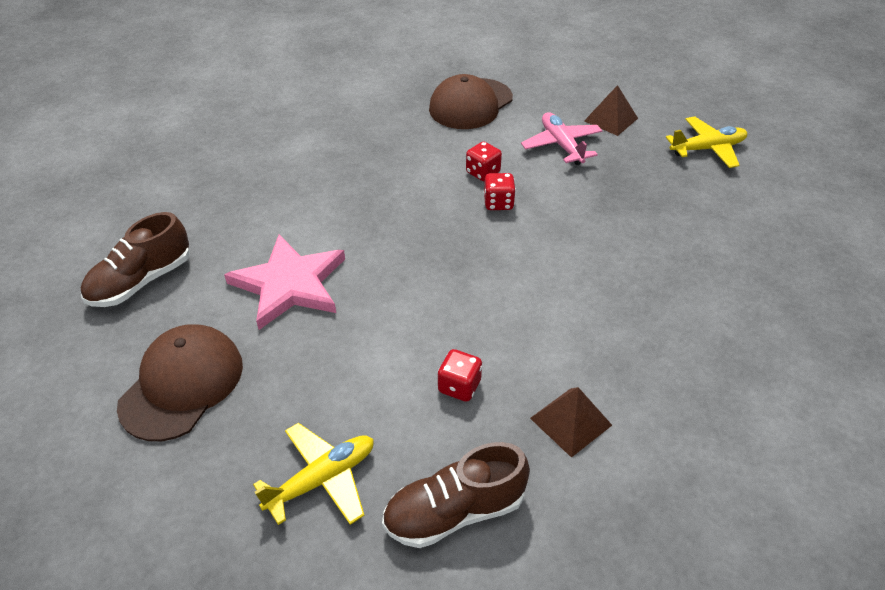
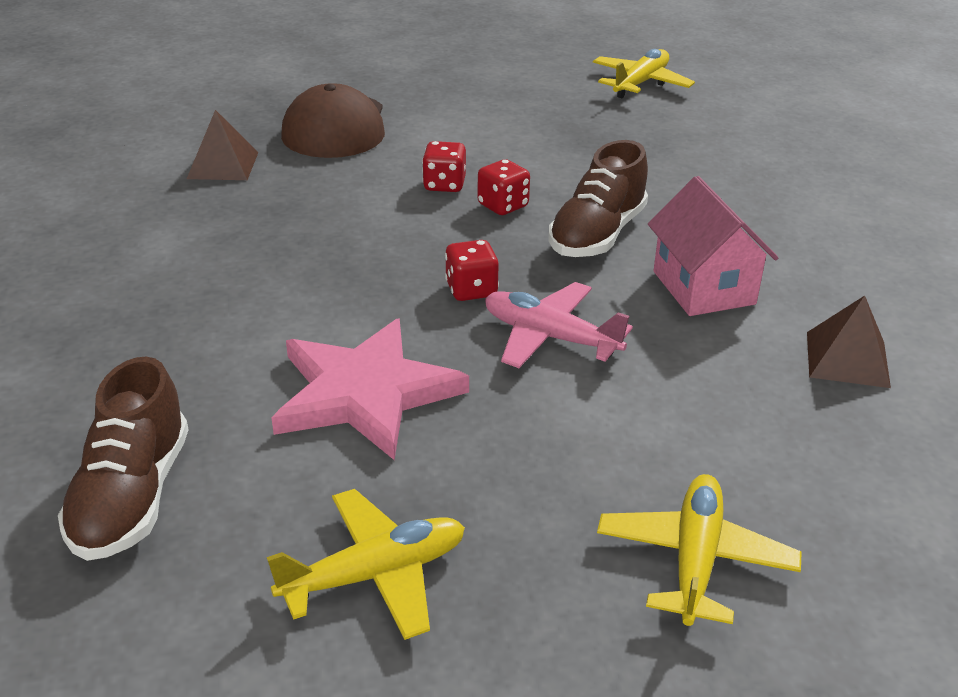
camera: 40 degrees left, 10 degrees down
(182, 384) = (374, 575): brown cap -> yellow plane
(455, 511) = (863, 499): brown shoe -> brown shoe (597, 235)
(459, 386) = (705, 388): red dice -> red dice (471, 290)
(546, 321) = (703, 288): none -> pink house
(561, 145) = (495, 129): pink plane -> pink plane (550, 337)
(610, 119) = (513, 90): brown pyramid -> brown pyramid (223, 165)

